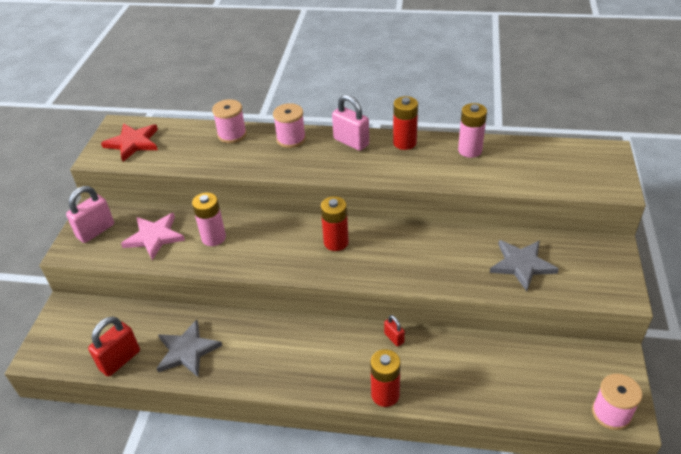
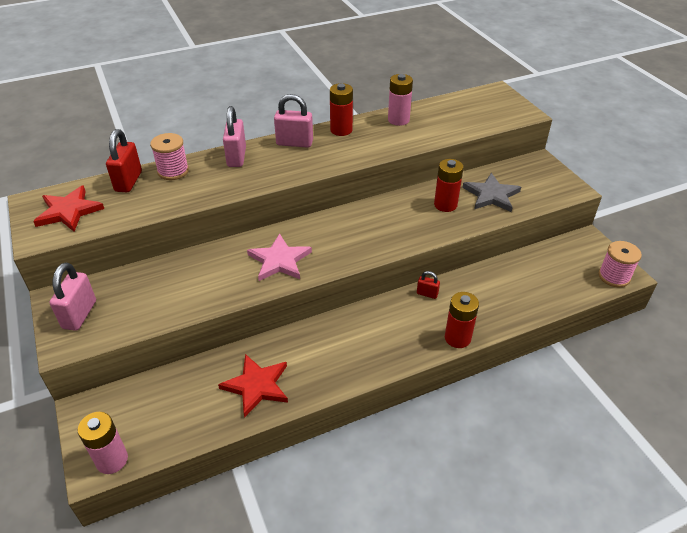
camera: 35 degrees left, 0 degrees up
(120, 360) = (194, 426): red padlock -> red padlock (128, 181)
(154, 237) = (153, 294): pink star -> pink star (279, 260)
(187, 351) = (257, 386): grey star -> red star
(213, 238) = (217, 272): pink battery -> pink battery (112, 460)
(291, 139) = (236, 157): pink spool -> pink padlock
(336, 242) = (335, 233): red battery -> red battery (445, 205)

